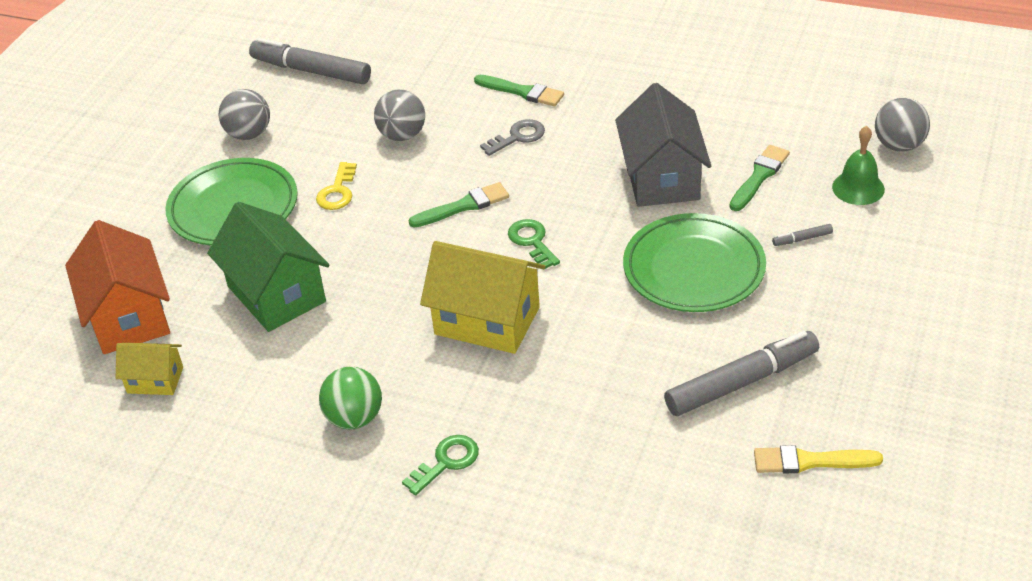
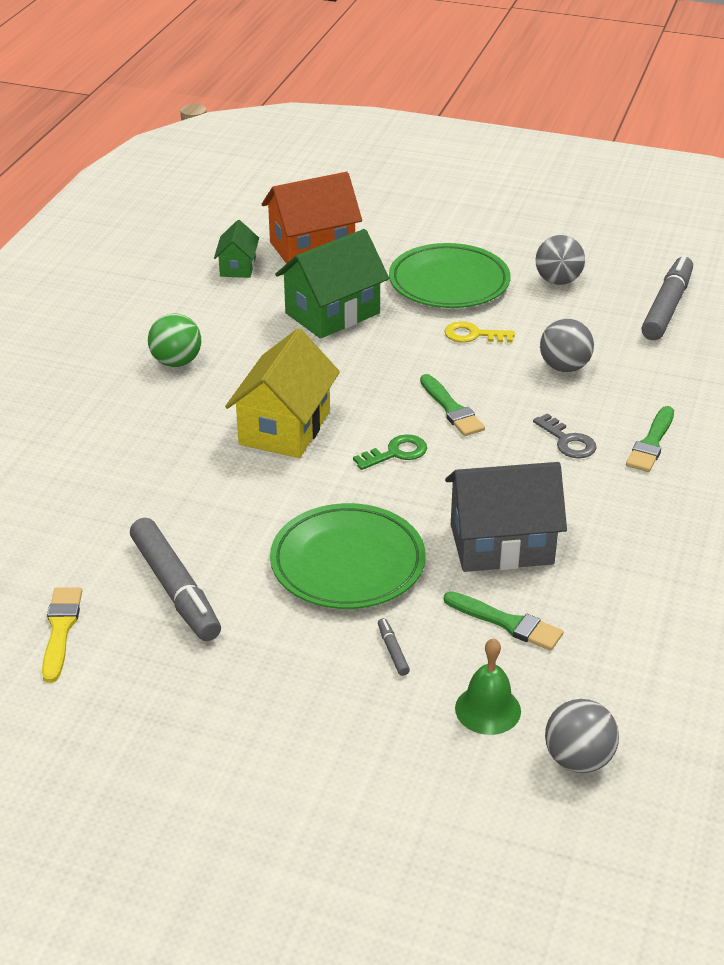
camera: 85 degrees right, 5 degrees down
(155, 380) = (237, 267): yellow house -> green house
(446, 462) = (116, 410): green key -> none

